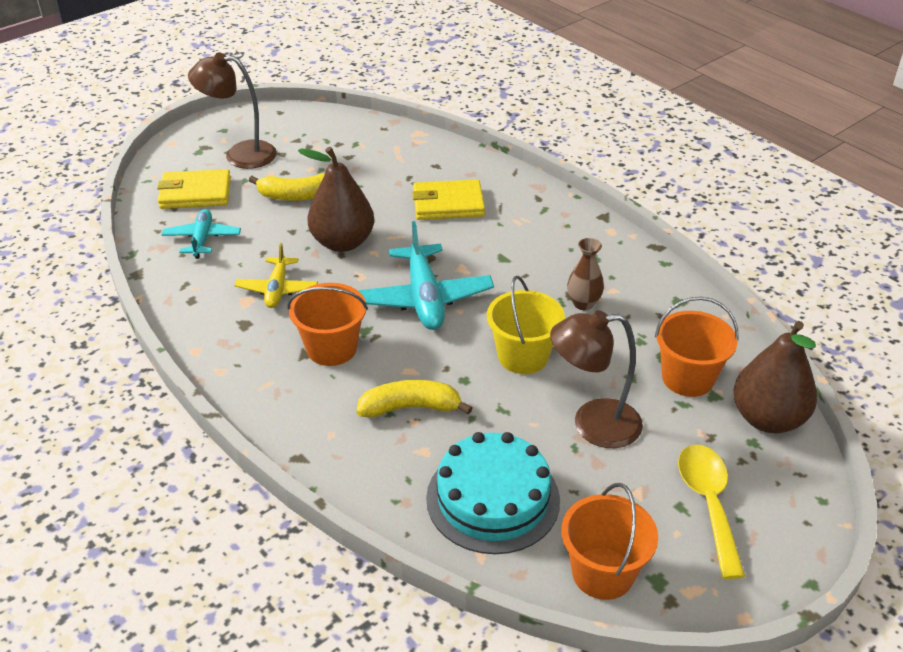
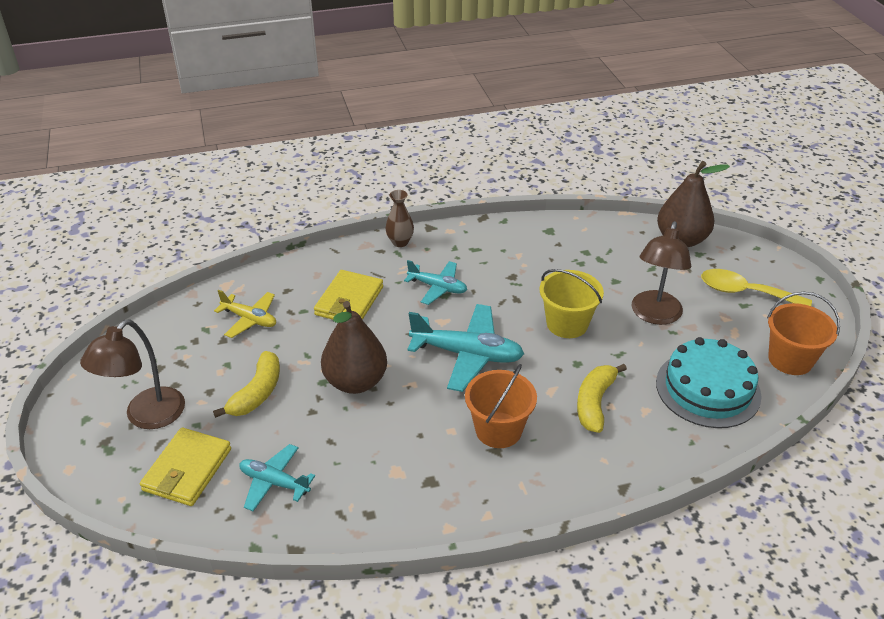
camera: 65 degrees left, 0 degrees up
(277, 289) = (394, 445): yellow plane -> yellow plane (250, 319)
(511, 250) = (437, 287): none -> turquoise plane
(583, 303) = (525, 274): brown vase -> brown vase (400, 242)
(688, 378) = (629, 257): orange bucket -> none

